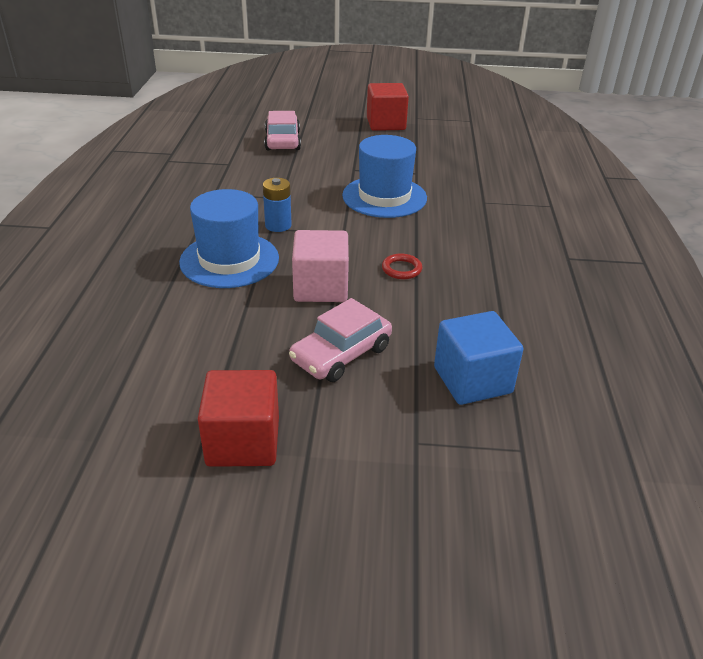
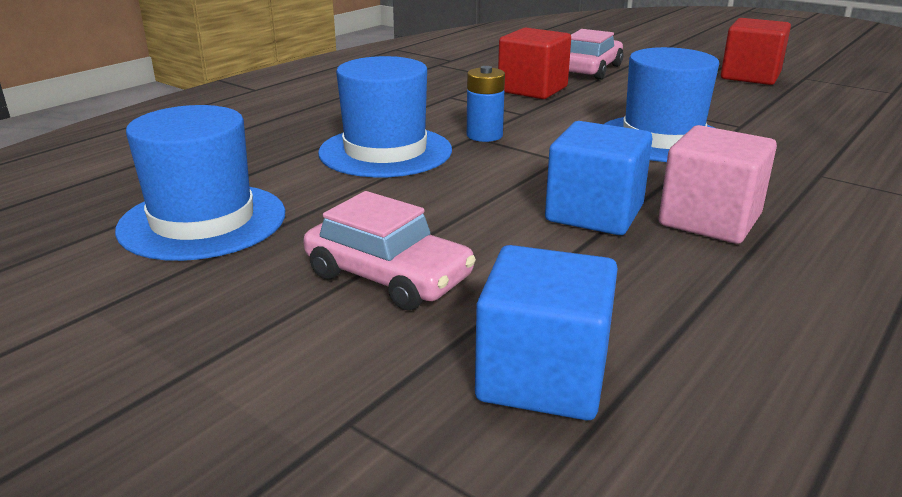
camera: 35 degrees right, 10 degrees down
(180, 360) = (202, 221): none -> blue hat
(243, 441) = (142, 323): red cube -> red cube (532, 89)
(321, 288) = (457, 203): pink cube -> pink cube (709, 220)
(341, 354) = (388, 276): pink car -> pink car turned 135 degrees counterclockwise
(401, 269) = (594, 213): red ring -> blue cube

